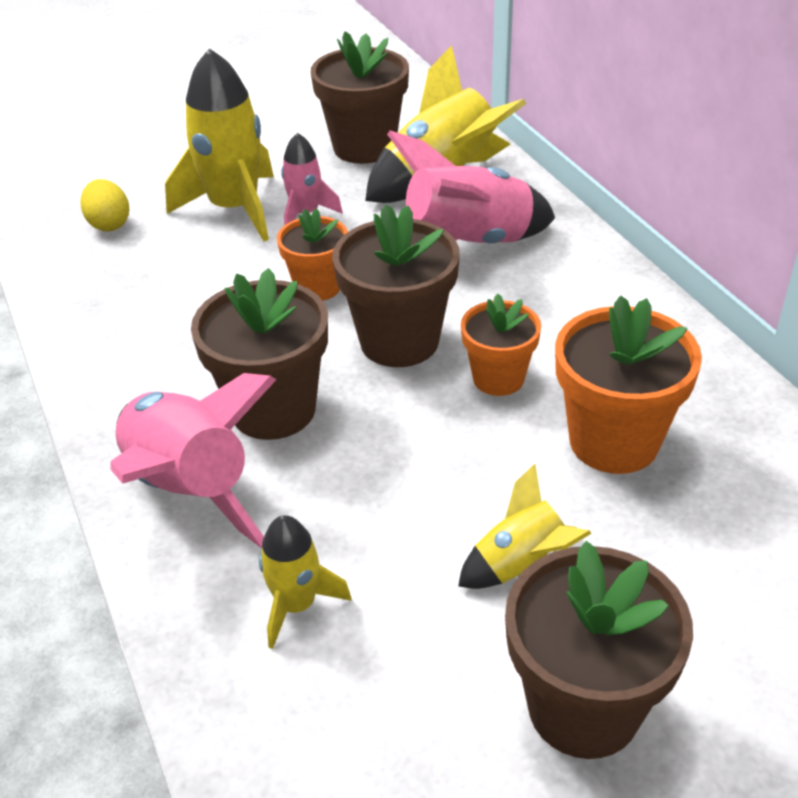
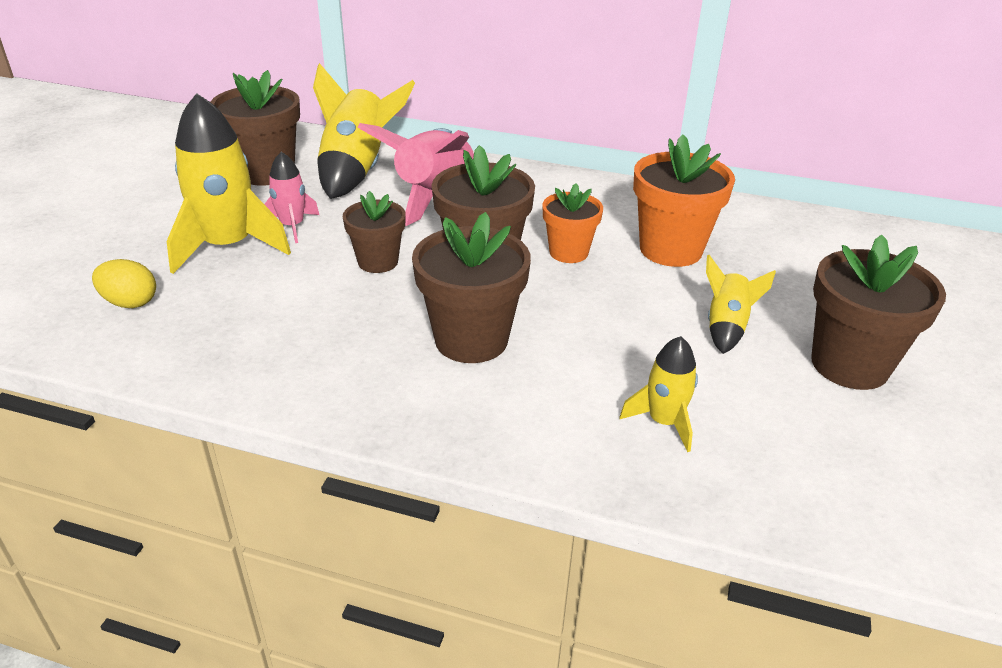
camera: 50 degrees left, 5 degrees down
(190, 490) = (499, 413): pink rocket -> none
(317, 287) = (378, 262): orange flower pot -> brown flower pot

